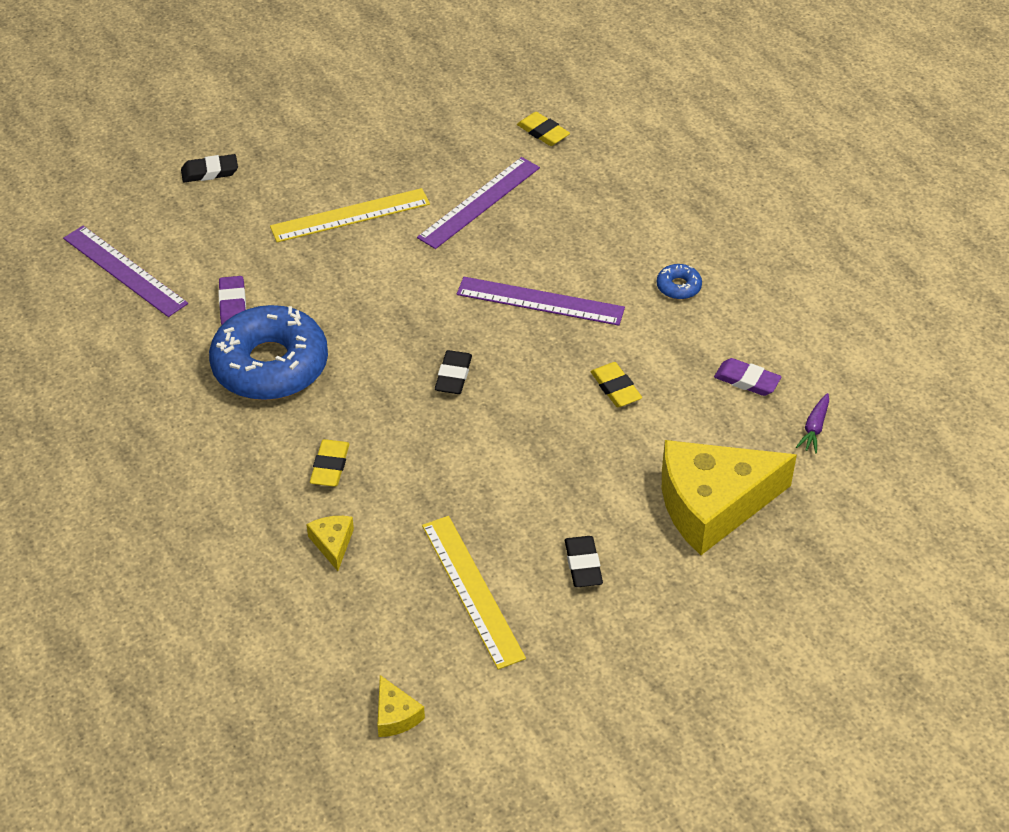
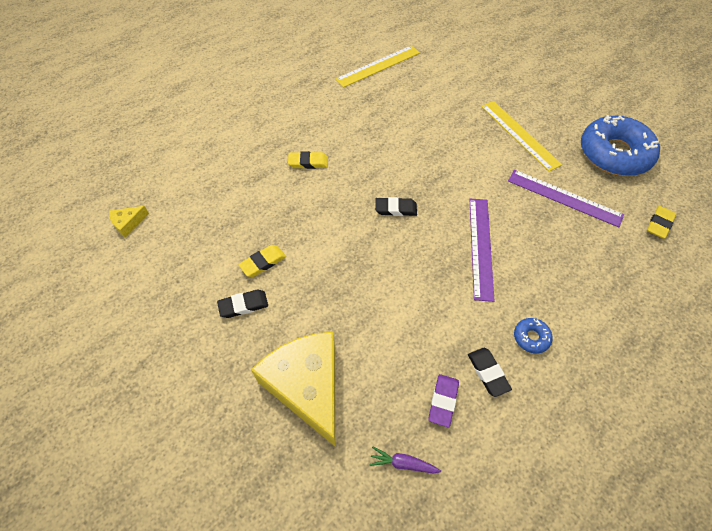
camera: 80 degrees right, 10 degrees up
(124, 270) = (433, 53): purple ruler -> none
(210, 172) = (526, 68): black eraser -> black eraser (488, 373)
(233, 305) = (423, 98): purple eraser -> none
(270, 365) = (380, 123): blue donut -> blue donut (614, 154)
(332, 544) = (250, 174): yellow cheese -> none
(472, 590) = (219, 246): yellow ruler -> yellow ruler (378, 66)
(615, 388) = (409, 305): yellow eraser -> yellow eraser (263, 262)

